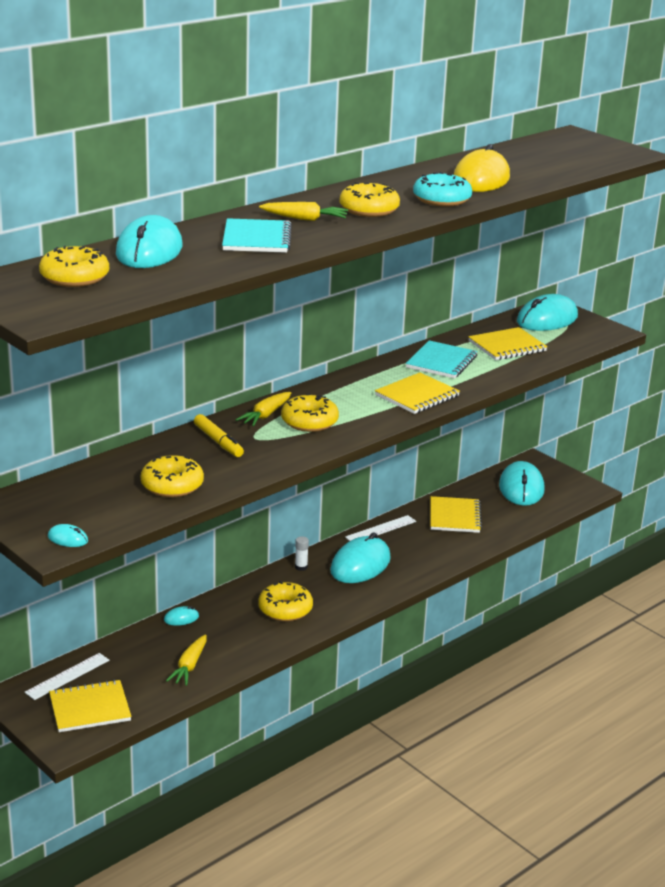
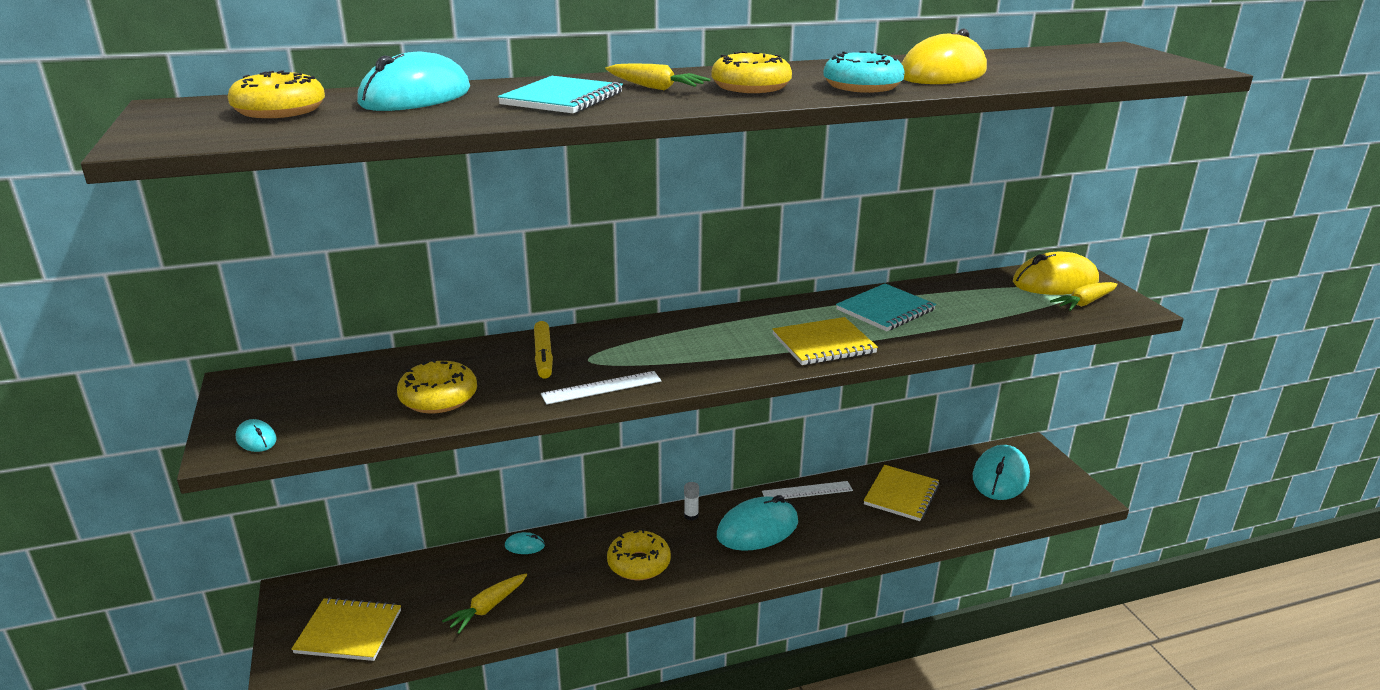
camera: 25 degrees right, 0 degrees up
(67, 676) = (361, 584): white ruler -> white ruler (601, 388)
(265, 415) = (626, 335): yellow carrot -> yellow carrot (1084, 303)
(309, 422) = (667, 352): yellow donut -> none
(507, 346) = (982, 305): yellow notebook -> none
(547, 319) = (1055, 282): turquoise mouse -> yellow mouse

